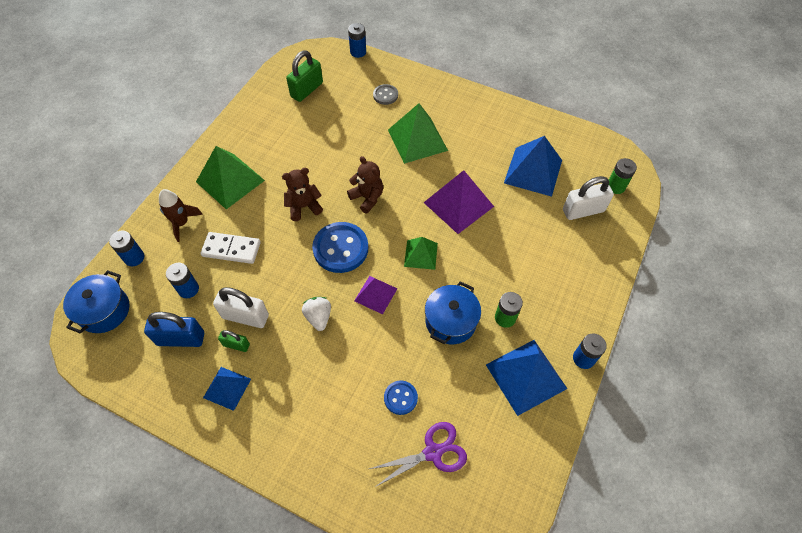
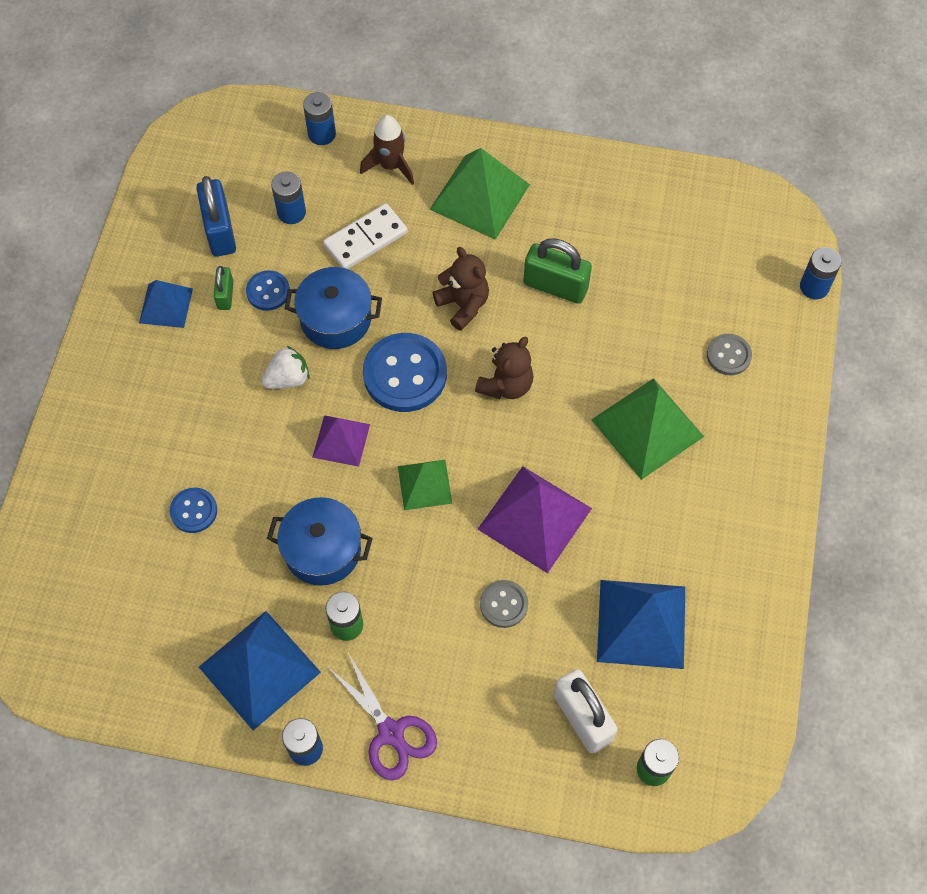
camera: 75 degrees right, 5 degrees up
(104, 310) = (238, 134): blue pot -> blue pot (336, 319)
(231, 249) = (365, 239): white domino -> white domino turned 60 degrees clockwise
(245, 316) = (268, 291): white padlock -> blue button
(307, 90) = (695, 238): green padlock -> green padlock (555, 286)
(433, 452) = (128, 568): purple scissors -> purple scissors (391, 732)
(509, 231) = (504, 604): none -> grey button

